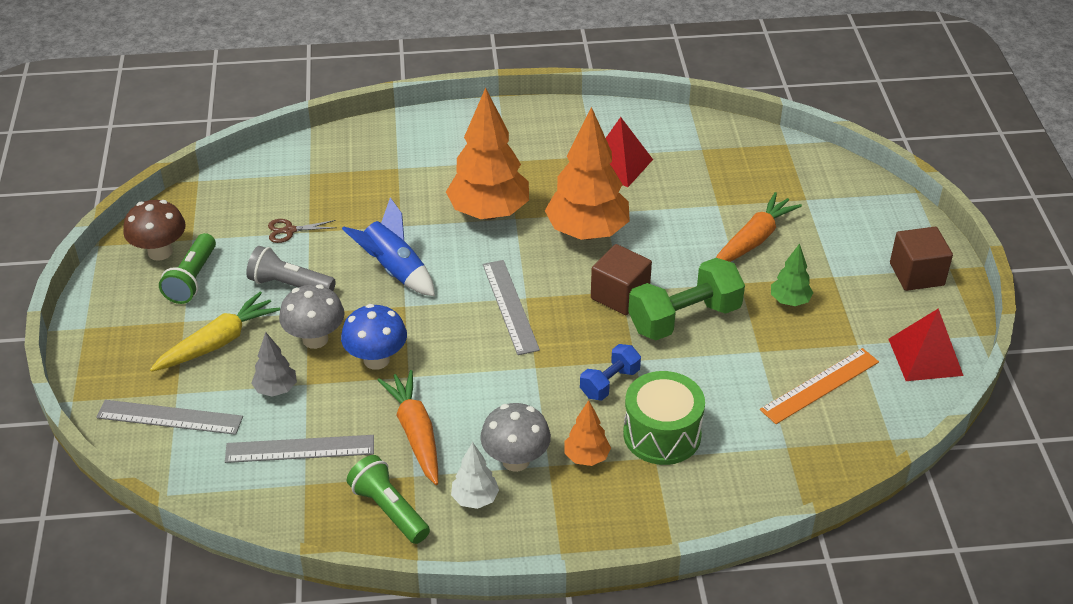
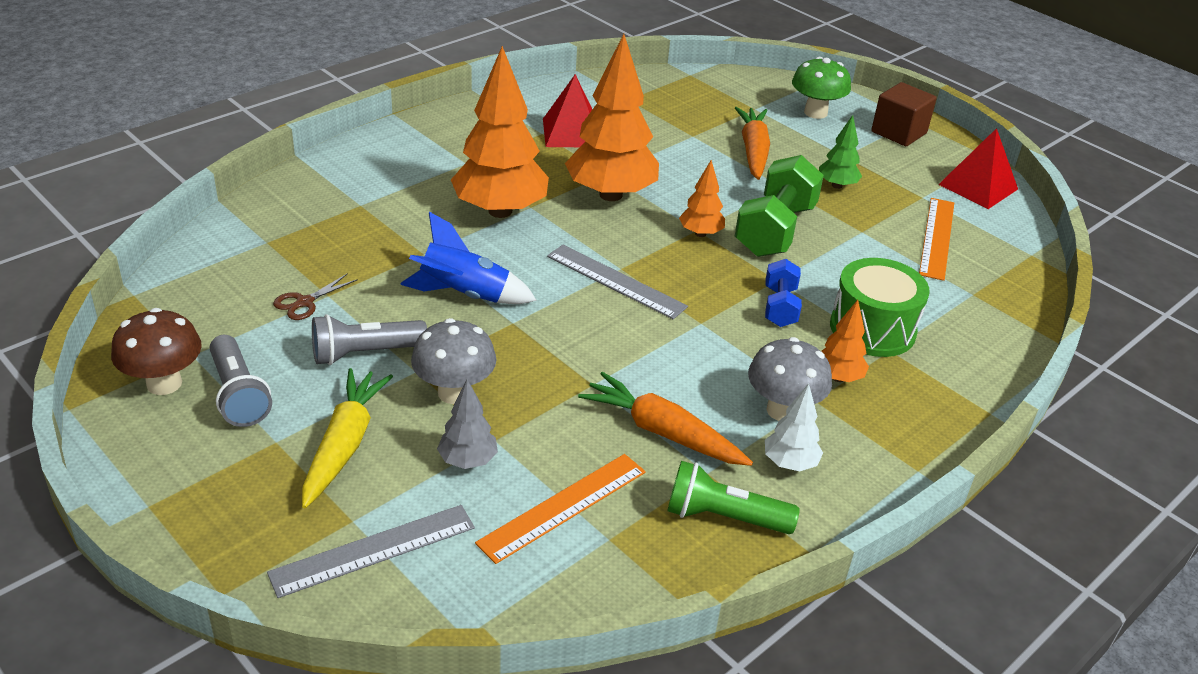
camera: 40 degrees left, 5 degrees down
(192, 279) = (238, 395): green flashlight -> grey flashlight
(300, 449) = (563, 507): grey ruler -> orange ruler
(376, 360) = (543, 383): blue mushroom -> none
(620, 295) = (700, 233): brown cube -> orange tree
(859, 224) = (815, 112): none -> green mushroom

